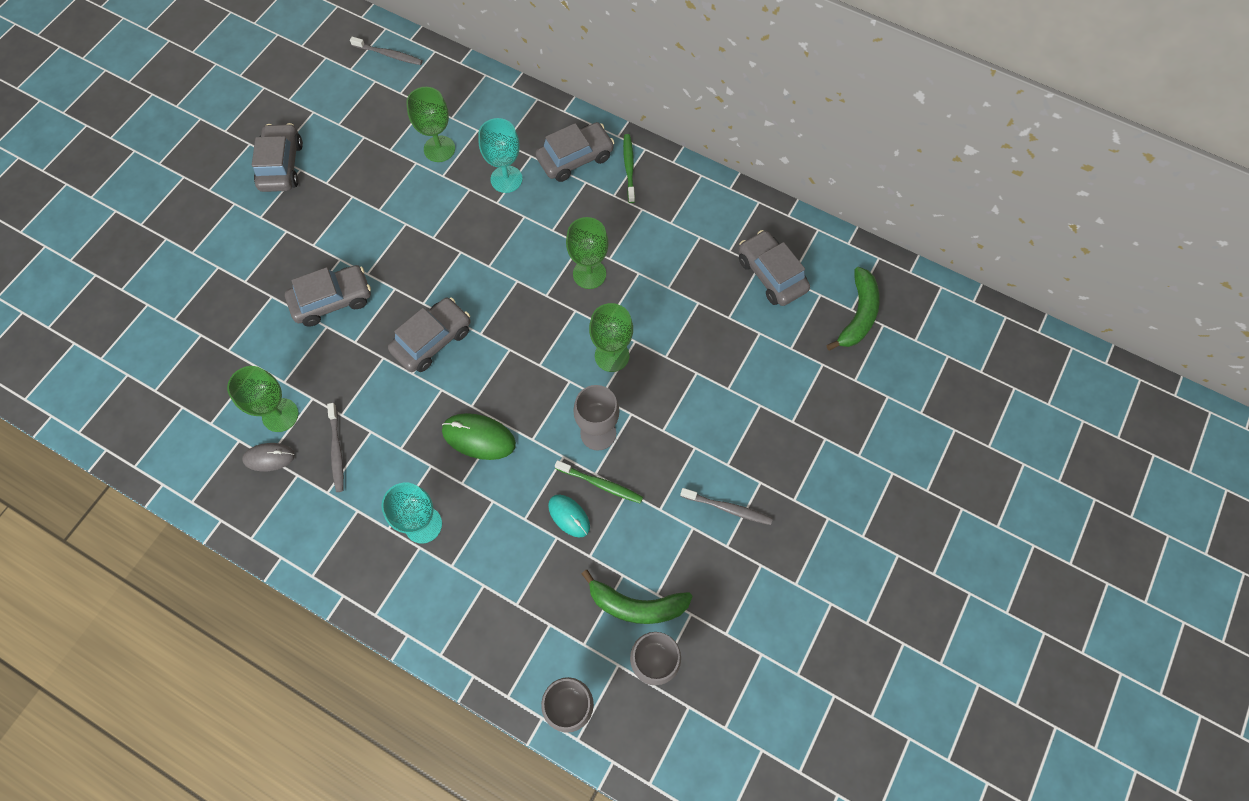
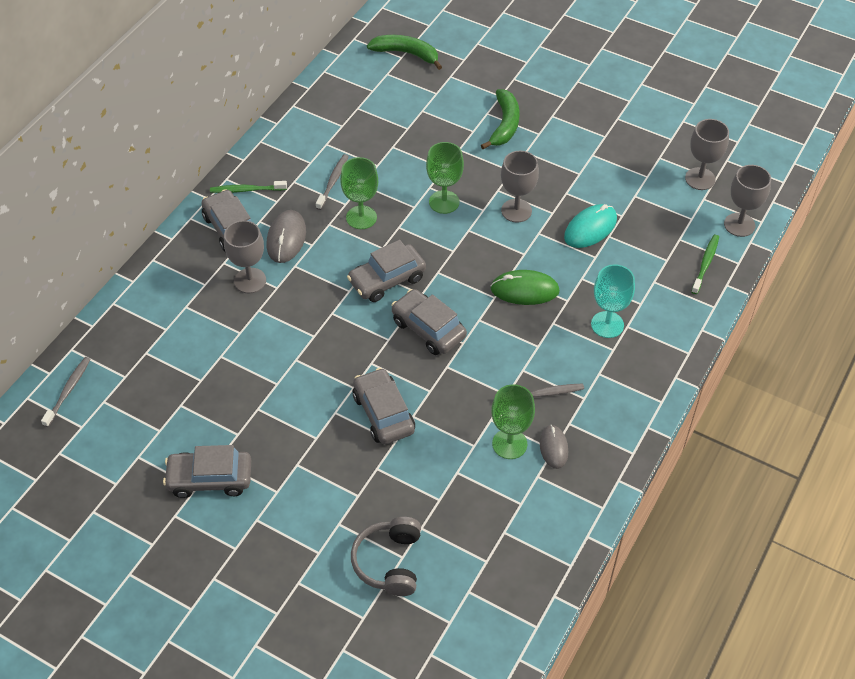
camera: 90 degrees left, 15 degrees down
(170, 309) = (389, 562): none -> grey headphones
(439, 149) = (205, 337): green goblet -> none
(478, 437) = (524, 290): green mouse -> green mouse turned 75 degrees clockwise
(506, 179) = (250, 280): turquoise goblet -> grey goblet
(561, 207) = (286, 238): none -> grey mouse
(569, 516) = (590, 228): turquoise mouse -> turquoise mouse, size x1.51
(601, 484) = (561, 209): green toothbrush -> green toothbrush (705, 264)
(636, 605) = (657, 188): green banana -> green banana (504, 125)
(728, 508) = (575, 134): grey toothbrush -> grey toothbrush (333, 181)
(771, 274) = (367, 101): grey car -> grey car (387, 280)

